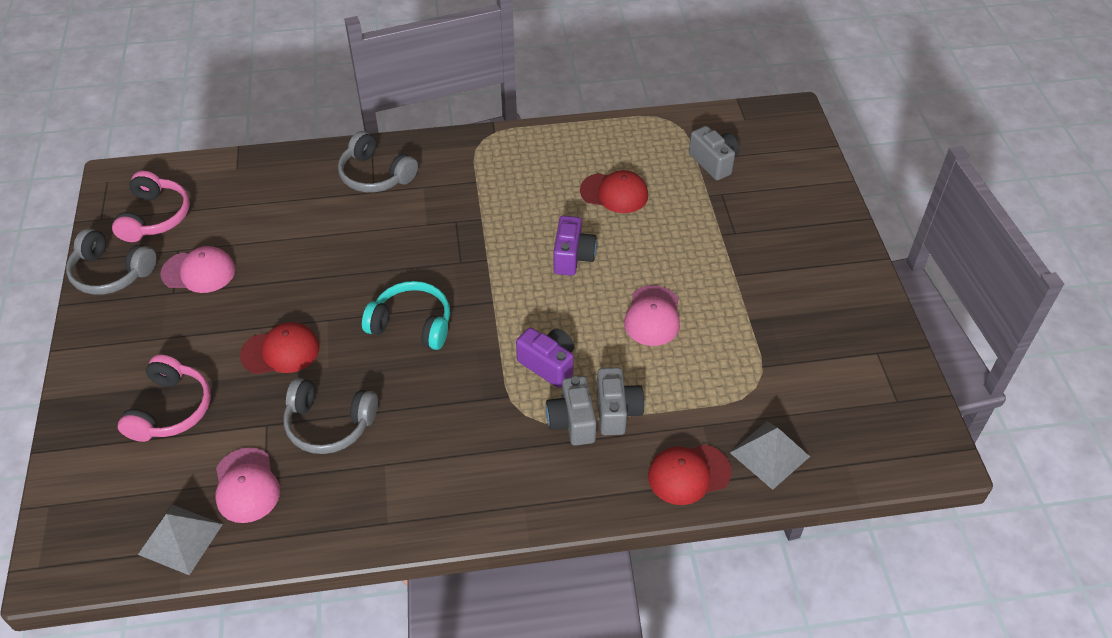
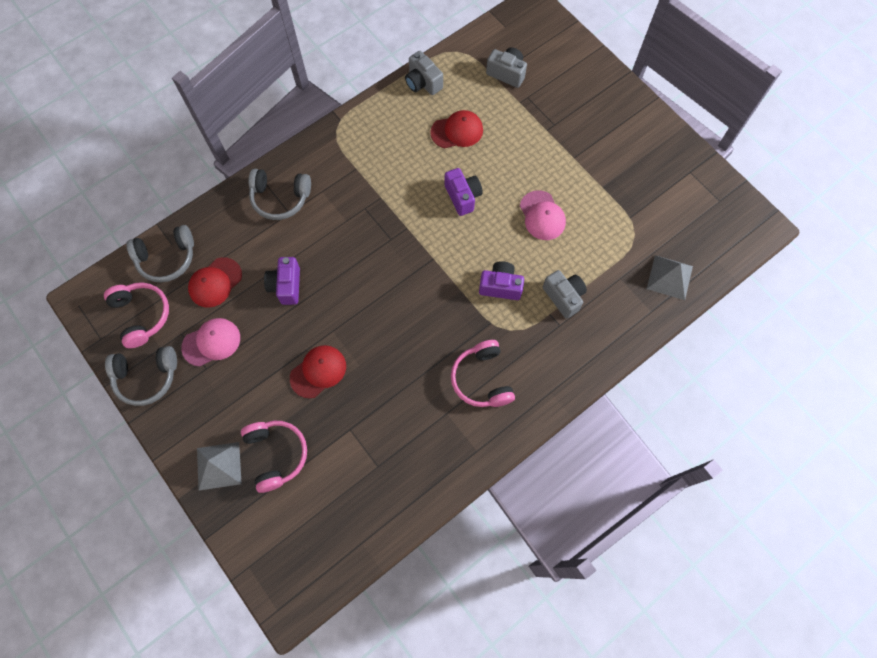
camera: 30 degrees left, 20 degrees up
(180, 539) = (355, 537): grey pyramid -> grey pyramid (218, 465)
(246, 485) = (369, 478): pink cap -> none
(315, 255) = (286, 286): none -> purple camera
(329, 424) = (391, 405): grey headphones -> grey headphones (167, 258)
(412, 324) = (392, 304): turquoise headphones -> none
(453, 449) = (482, 379): none -> pink headphones
(572, 422) = (541, 319): grey camera -> grey camera (423, 83)
(688, 474) = (632, 316): red cap -> red cap (215, 282)

